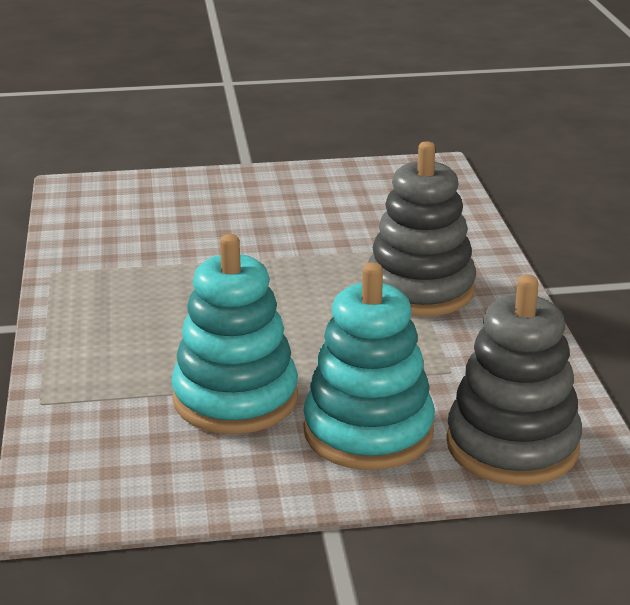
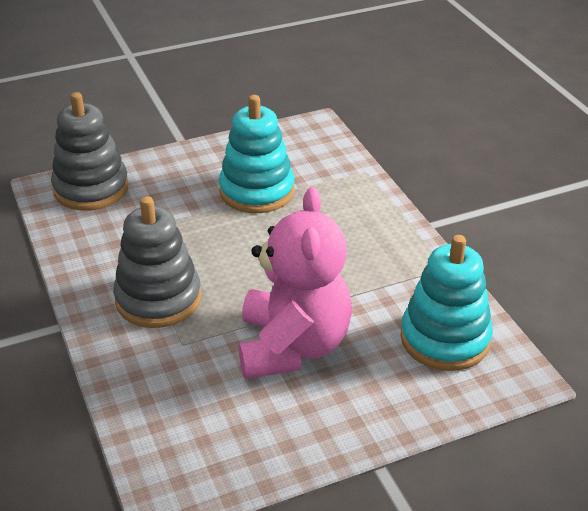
camera: 165 degrees right, 10 degrees up
(280, 233) = (293, 346): none -> pink teddy bear
(368, 432) = (173, 184): turquoise stacking toy -> turquoise stacking toy (445, 339)

